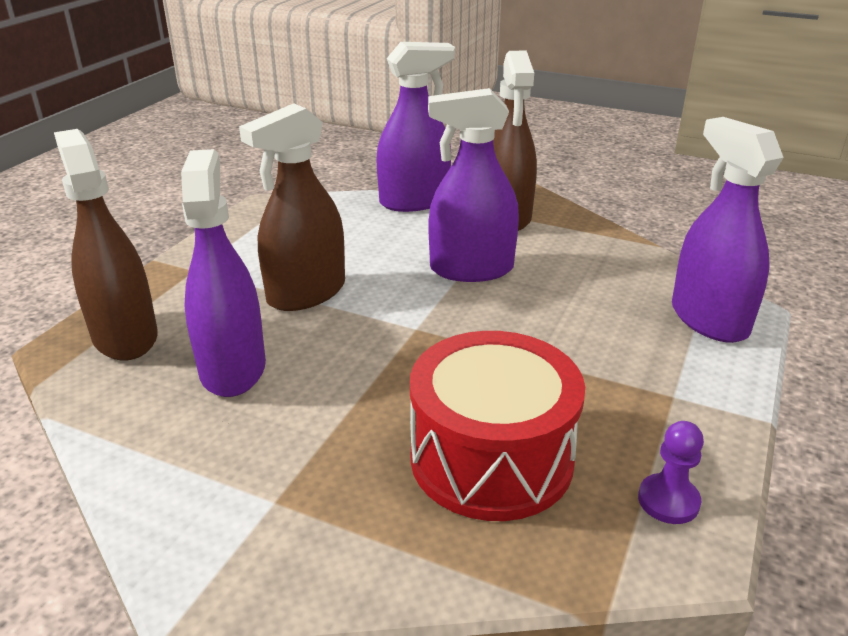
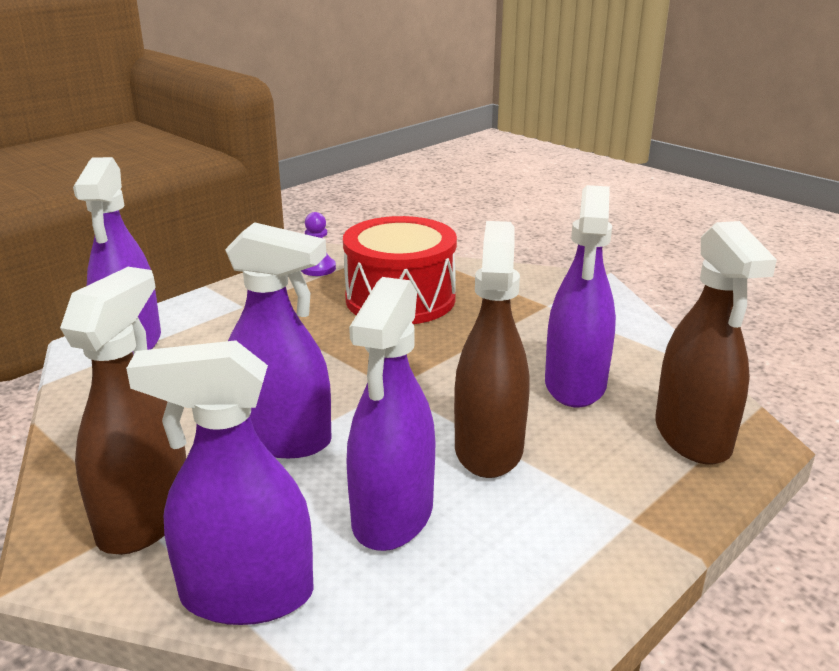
camera: 160 degrees left, 5 degrees down
(306, 293) = (488, 448): brown spray bottle -> brown spray bottle turned 60 degrees counterclockwise
(358, 243) = (393, 515): none -> purple spray bottle

